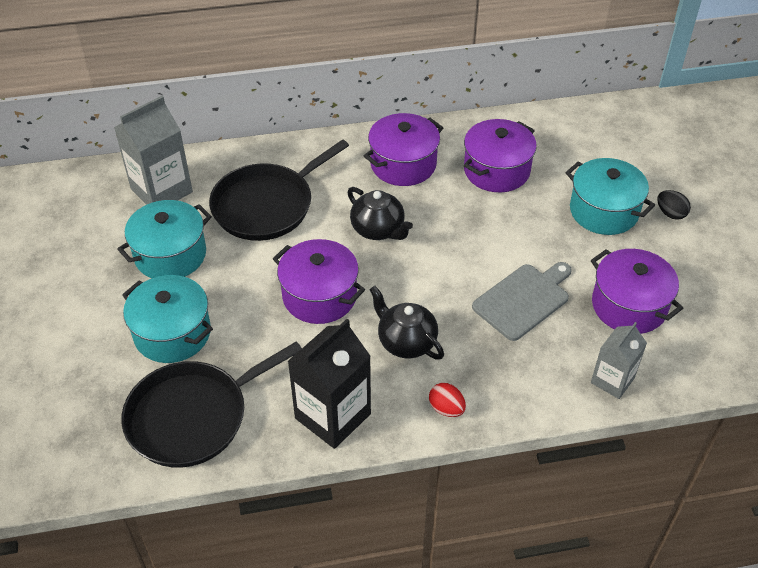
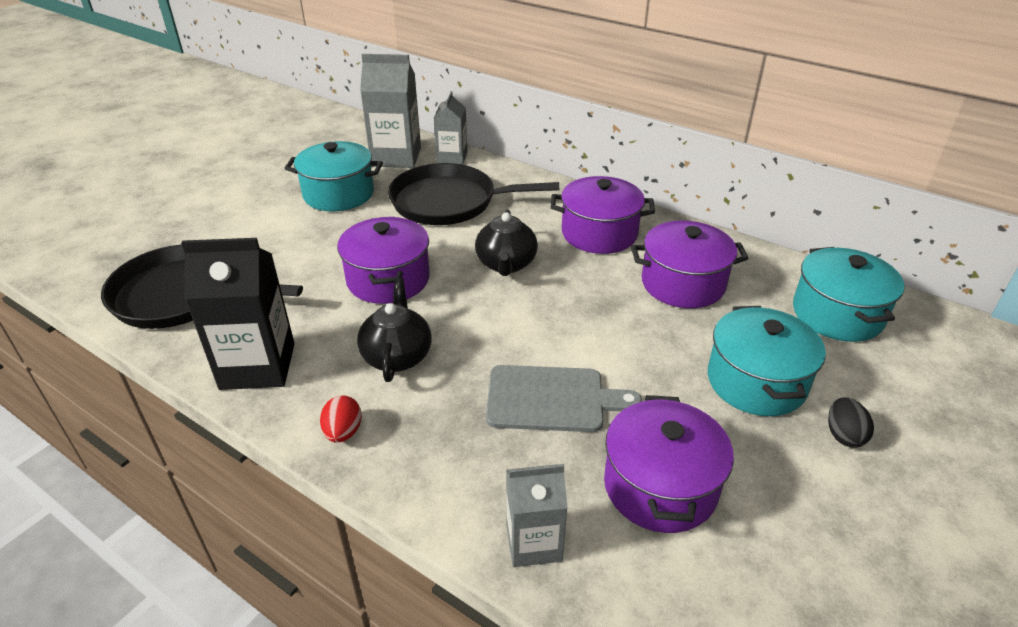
camera: 45 degrees right, 10 degrees down
(172, 333) = (260, 238): turquoise pot -> turquoise pot (837, 314)
(208, 163) = (452, 157): none -> grey carton

